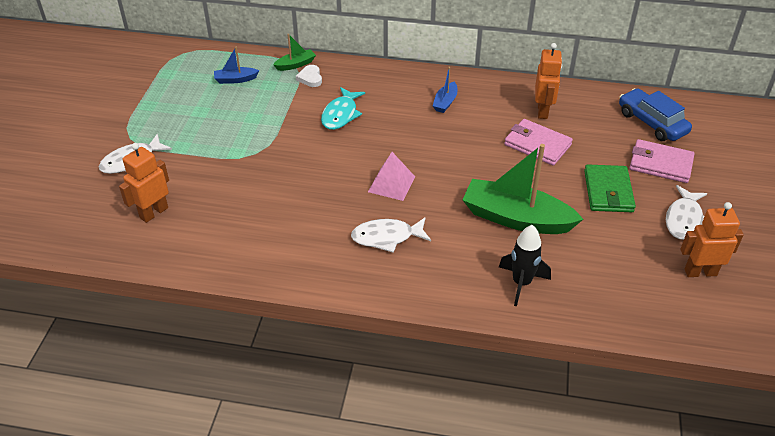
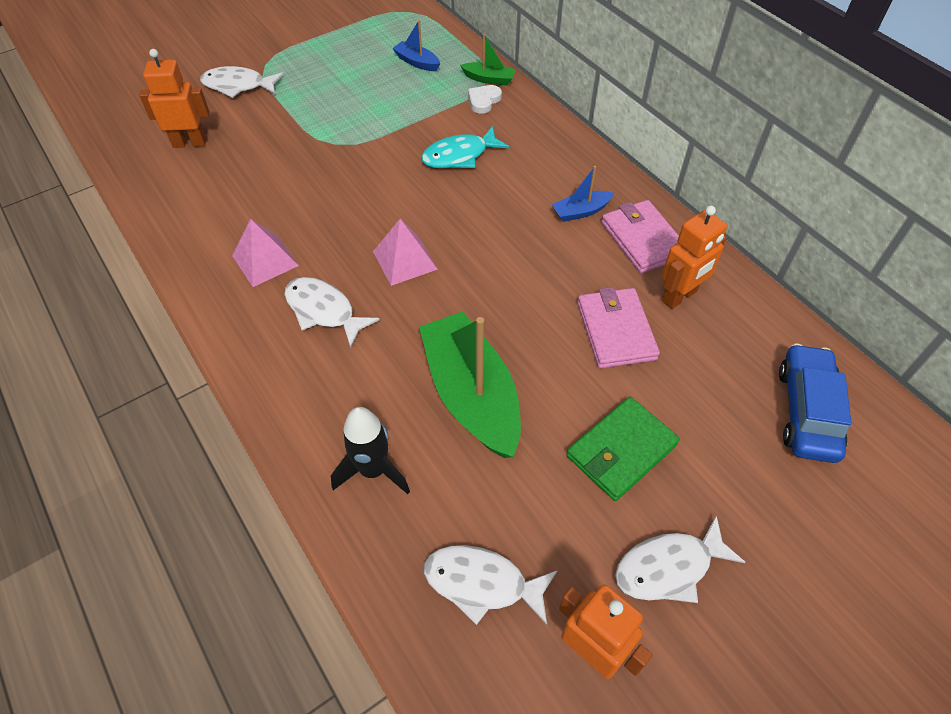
camera: 45 degrees right, 10 degrees up
(313, 238) = (265, 260): none -> pink pyramid
(630, 285) = (482, 583): none -> white fish
(660, 164) = (741, 471): pink wallet -> pink wallet (643, 239)

